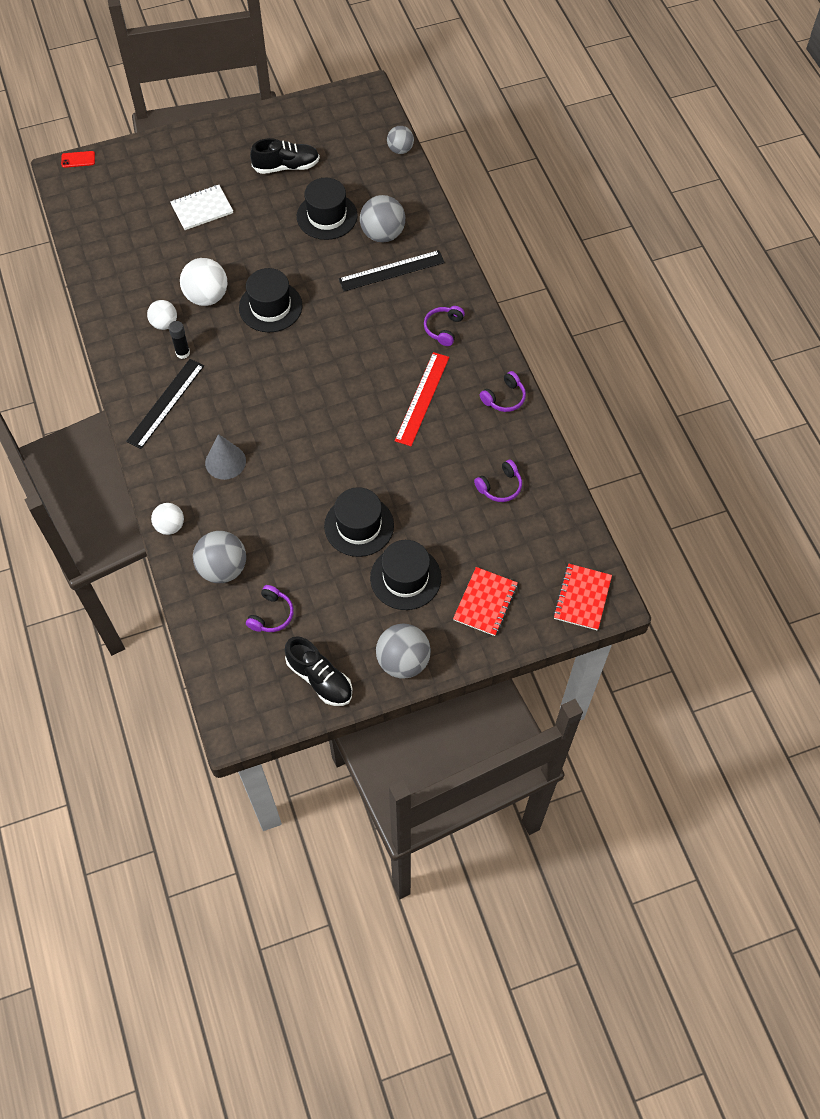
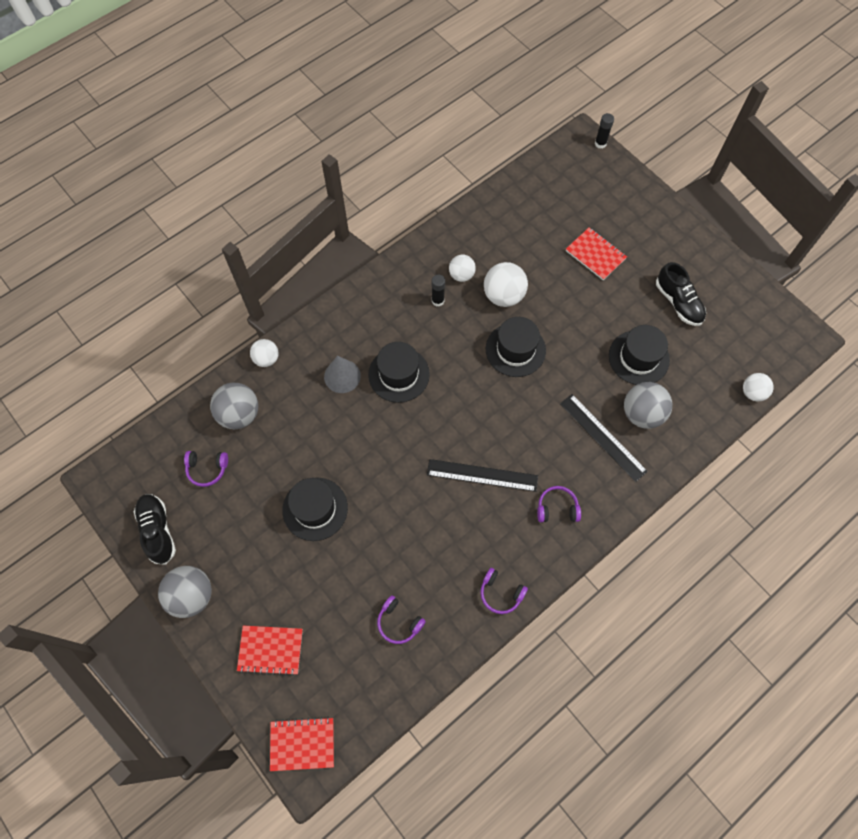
camera: 70 degrees right, 5 degrees up
(78, 159) = (600, 143): red phone -> black glue stick
(166, 403) = (382, 308): black ruler -> black ruler (482, 475)
(202, 209) = (595, 255): white notebook -> red notebook
(320, 678) = (158, 531): black shoe -> black shoe turned 135 degrees clockwise
(400, 149) = (752, 392): grey ball -> white ball
(405, 578) = (275, 568): black hat -> black hat (399, 374)
(422, 398) = (470, 516): red ruler -> none

